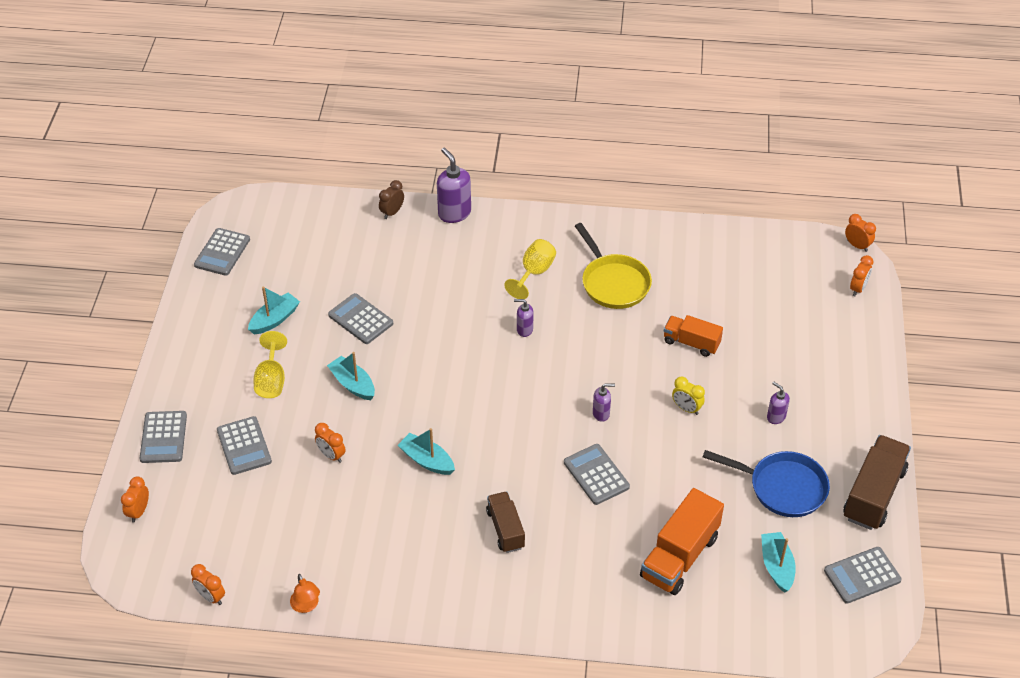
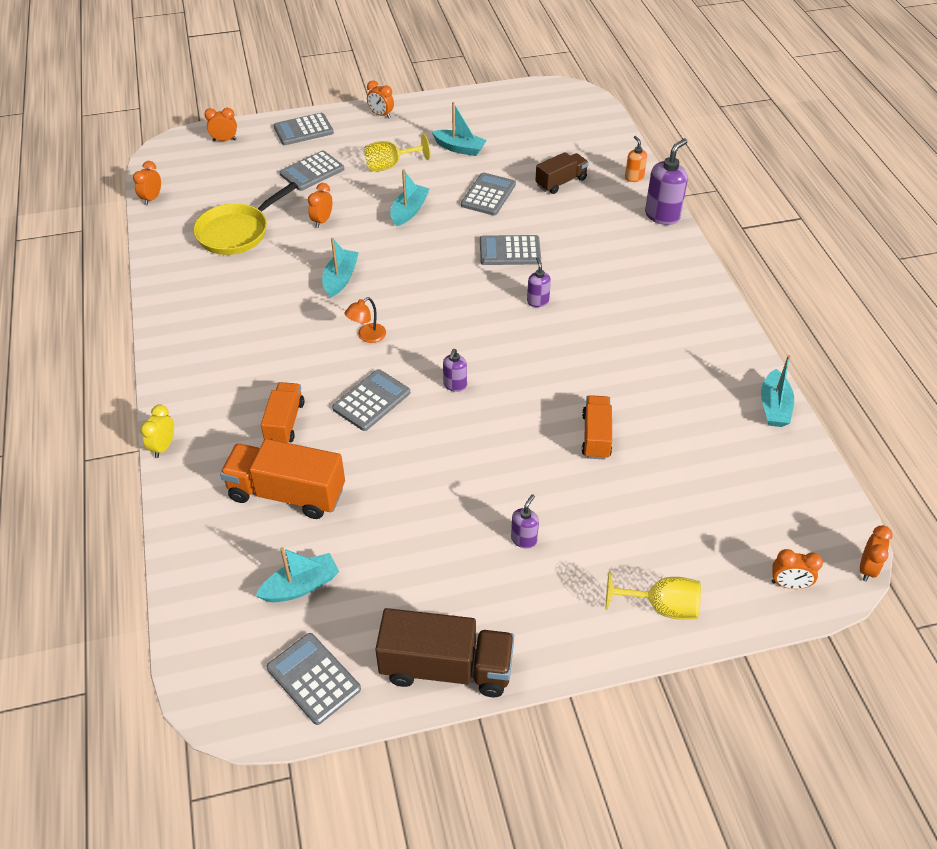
camera: 70 degrees right, 0 degrees up
(177, 366) = (381, 115): none -> orange clock
(222, 252) = (518, 101): grey calculator -> grey calculator (510, 251)
(306, 606) = (156, 251): orange lamp -> orange lamp (367, 336)
(392, 212) = (634, 177): brown clock -> orange soap dispenser
(505, 529) = (278, 351): brown truck -> brown truck (561, 182)
(534, 273) = (619, 289): yellow goblet -> yellow goblet (661, 607)
(598, 542) = (285, 422): none -> orange truck
(601, 414) = (455, 385): purple soap dispenser -> purple soap dispenser turned 45 degrees clockwise
(613, 283) = (645, 351): yellow pan -> yellow pan (237, 232)
(686, 408) = (496, 453): yellow clock -> yellow clock (163, 447)
(701, 233) = (774, 407): none -> turquoise boat
(782, 487) = (419, 568): blue pan -> none

